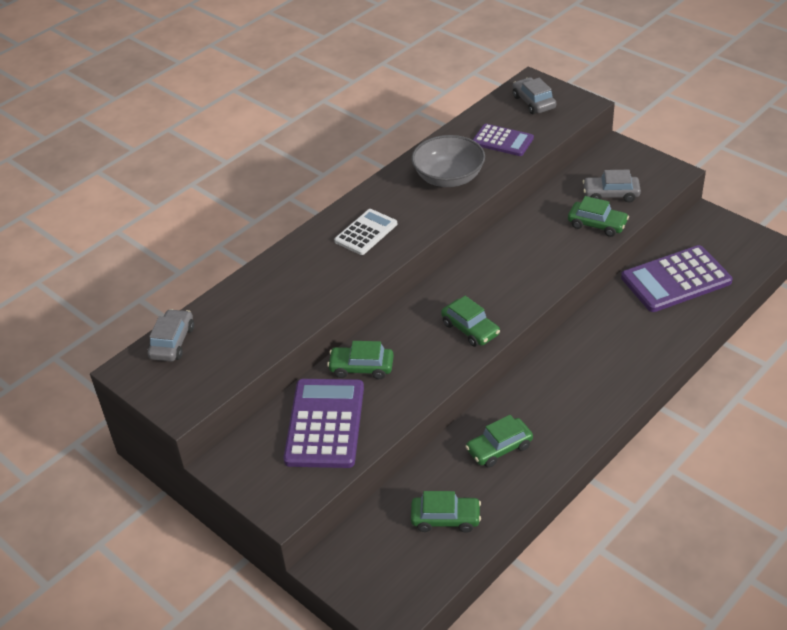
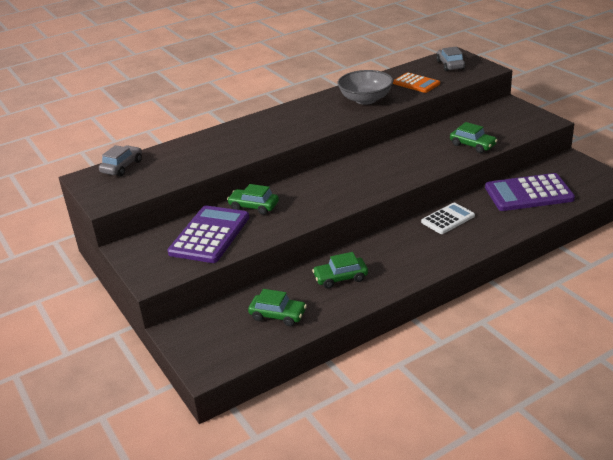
camera: 15 degrees right, 10 degrees down
(366, 232) = (289, 123): white calculator -> white calculator (448, 219)
(470, 329) = (345, 194): green car -> none
(502, 141) = (416, 83): purple calculator -> orange calculator
(611, 194) = (491, 129): grey car -> none

